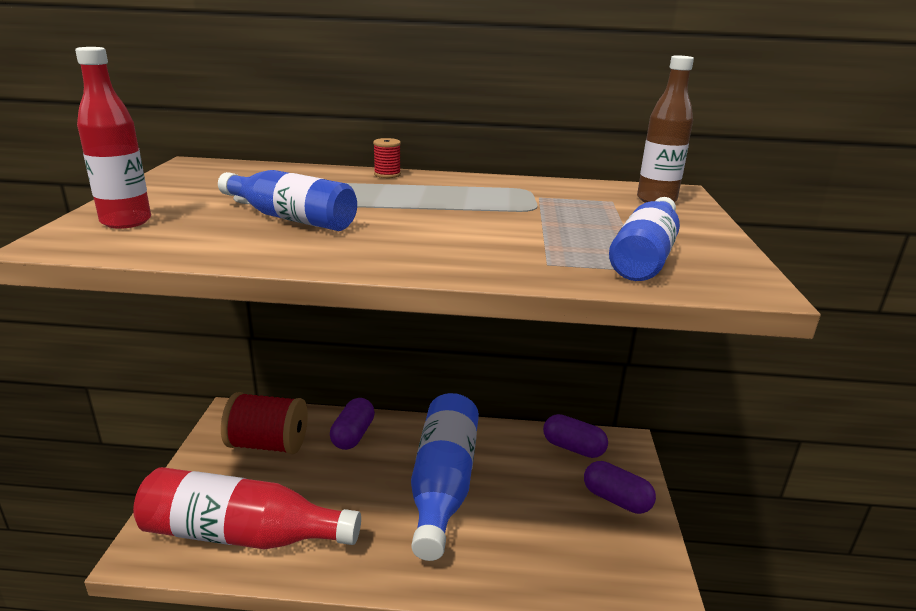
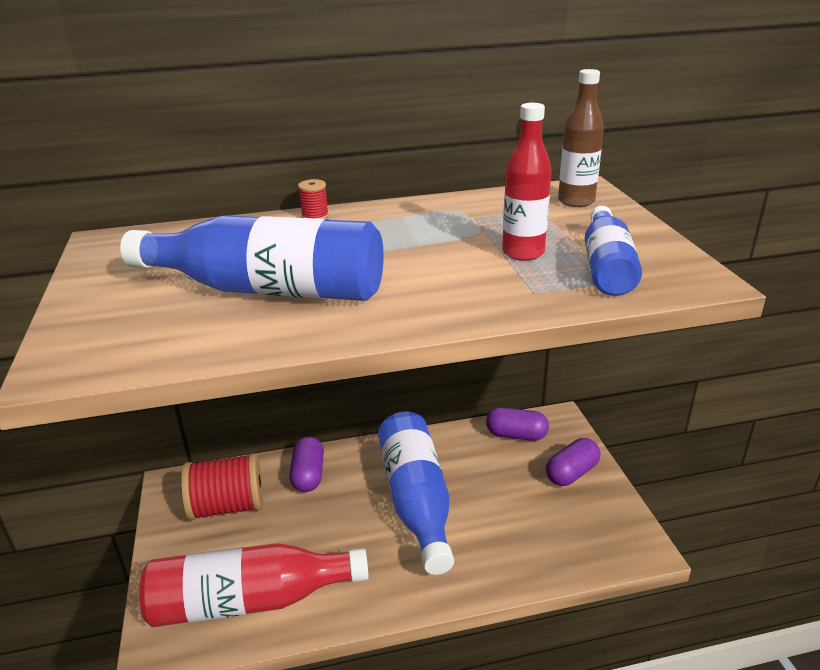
camera: 15 degrees left, 5 degrees up
(126, 222) = (104, 329): red bottle -> red bottle (523, 253)
(291, 218) = (268, 290): blue bottle -> blue bottle, size x1.64
(616, 499) = (571, 473): purple capsule -> purple capsule turned 60 degrees counterclockwise

